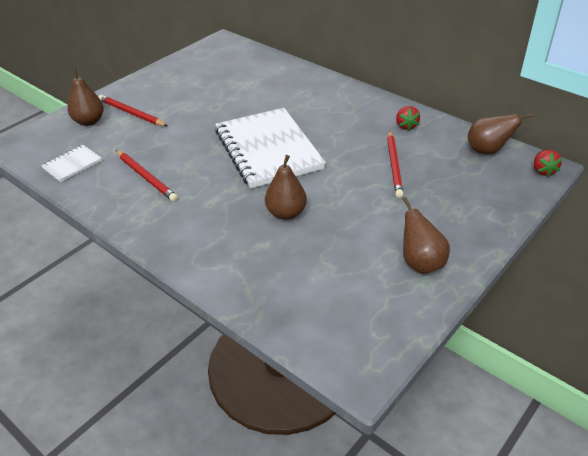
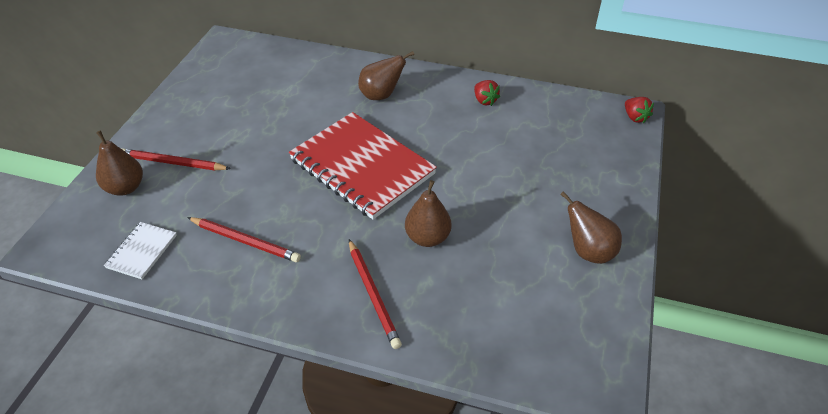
camera: 25 degrees left, 5 degrees up
(268, 150) = (362, 167): white notebook -> red notebook
(394, 165) = (500, 149): red pencil -> red pencil (373, 294)
(487, 150) = (575, 109): brown pear -> brown pear (381, 95)

